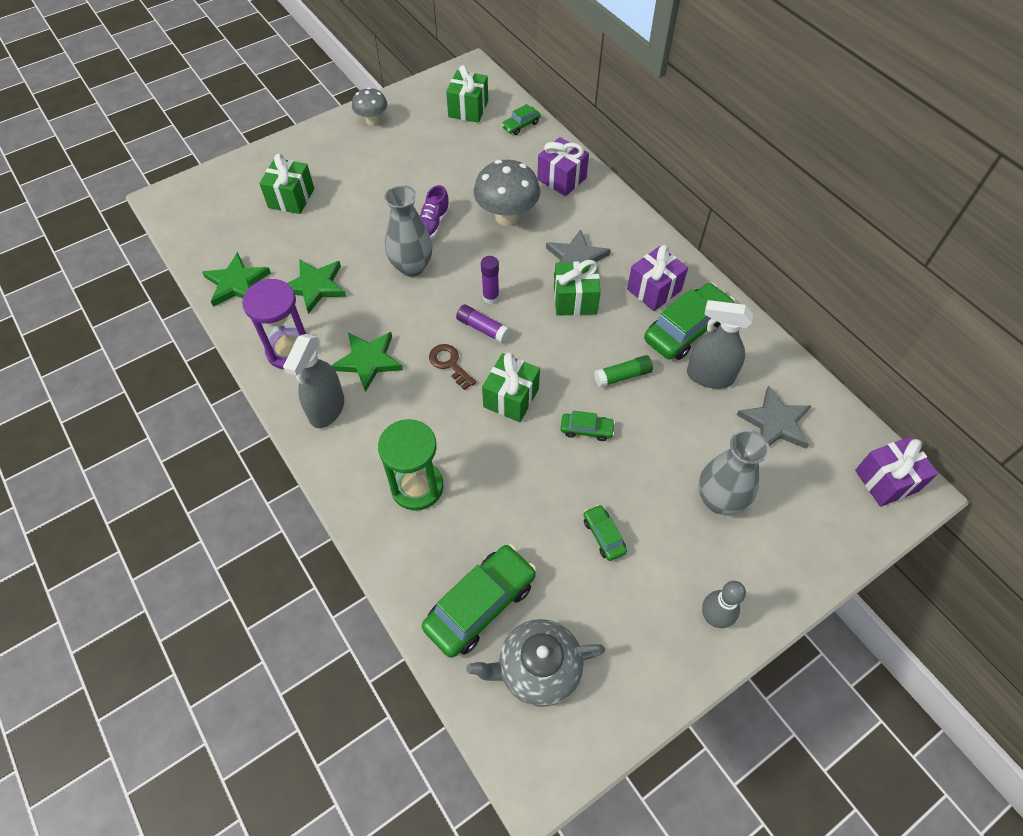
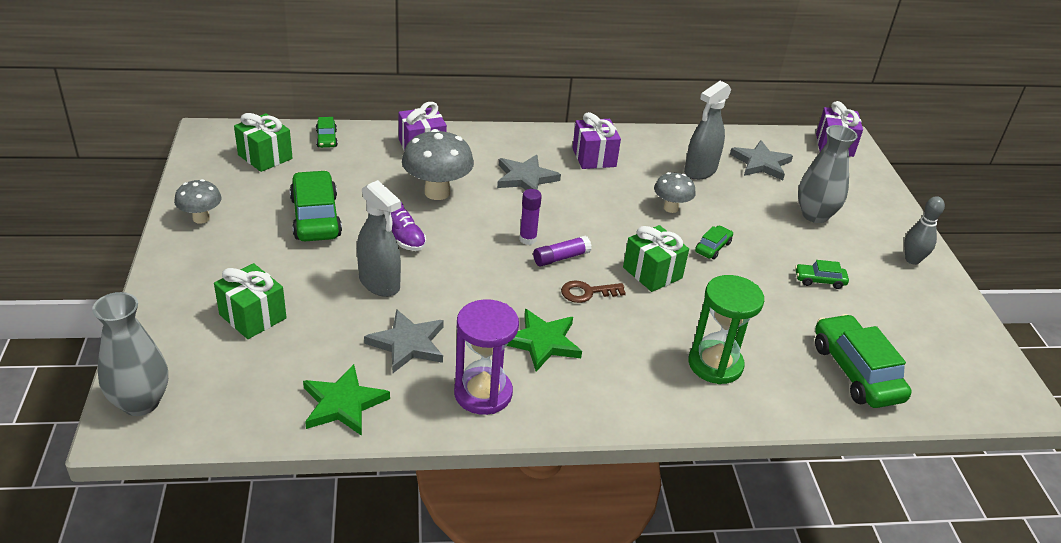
camera: 65 degrees left, 20 degrees down
(315, 286) = (408, 344): green star -> grey star
(327, 409) = (583, 392): grey spray bottle -> grey spray bottle (379, 283)
(412, 267) = (444, 270): grey vase -> grey vase (141, 402)
(537, 668) = (926, 362): grey teapot -> none
(575, 300) = (571, 197): green gift -> none
(623, 376) = (671, 208): green glue stick -> grey mushroom
(686, 329) = (647, 161): green car -> green car (316, 217)

